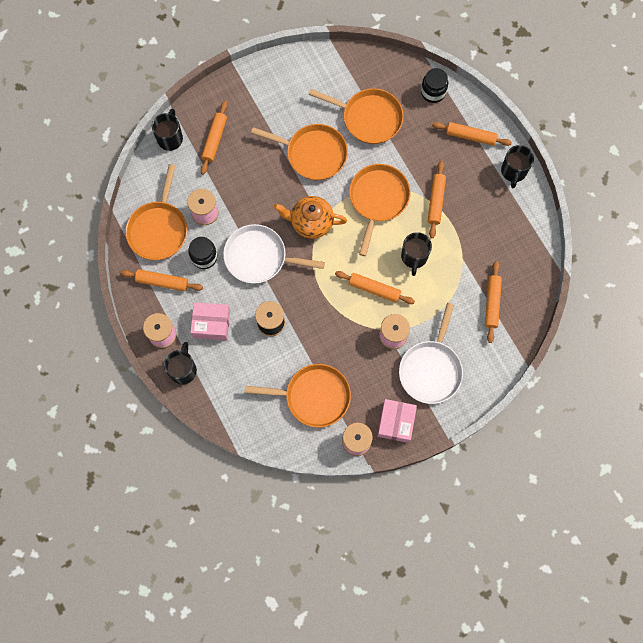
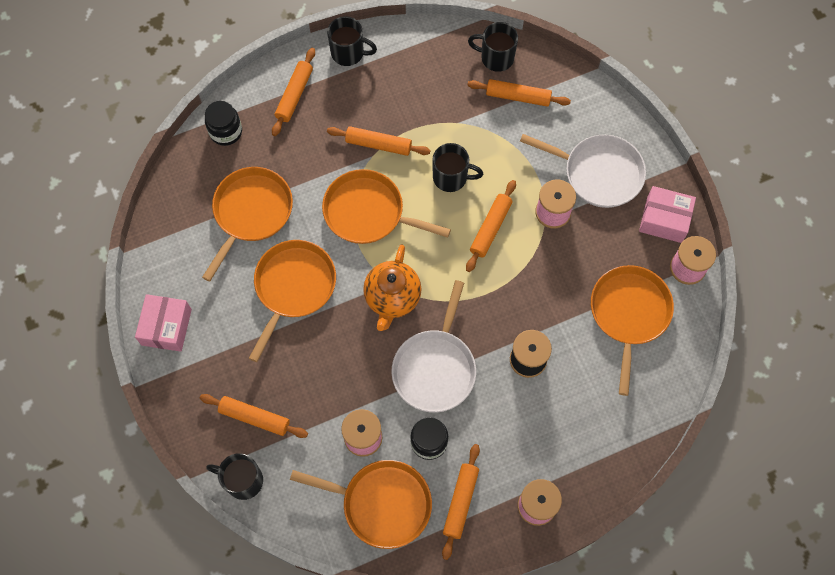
camera: 85 degrees left, 5 degrees down
(183, 369) = (587, 479): black mug -> black mug (496, 57)
(211, 324) = (525, 437): pink box -> pink box (166, 327)

